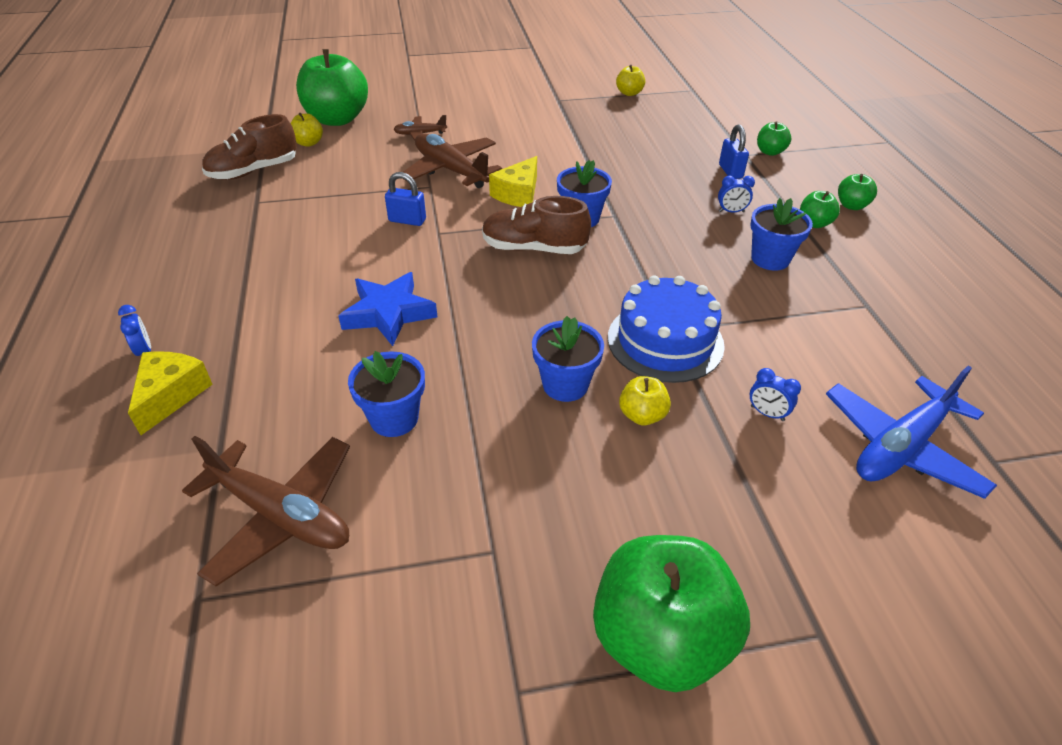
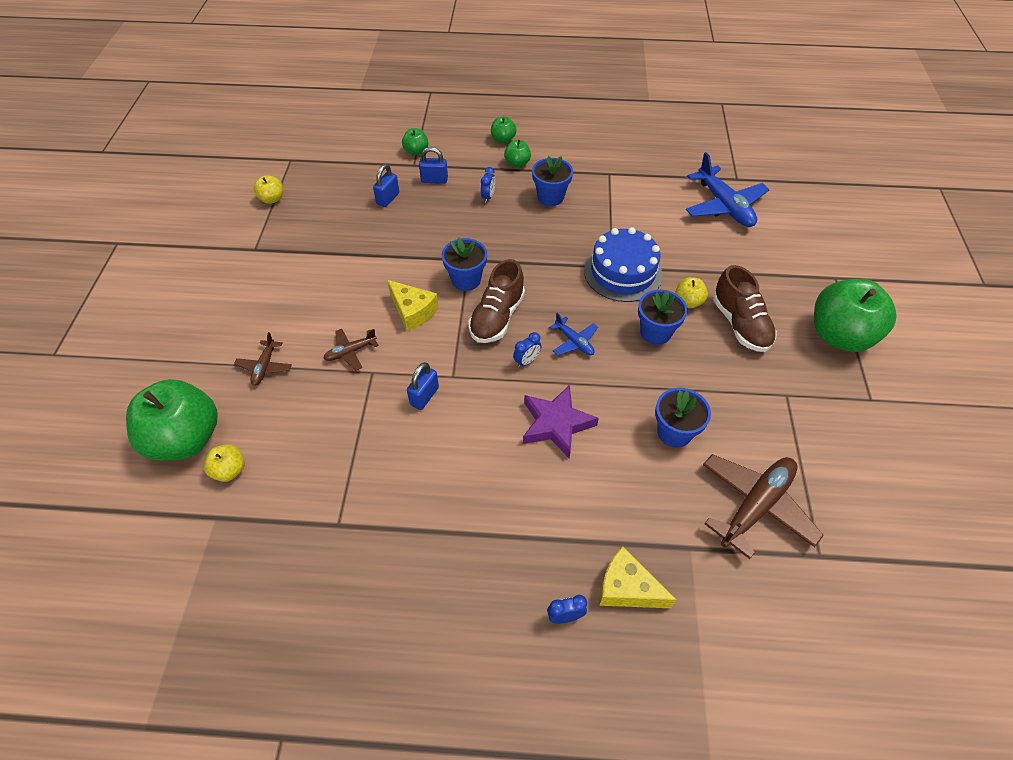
camera: 75 degrees left, 10 degrees up
(254, 171) = (269, 528): brown shoe -> brown shoe (740, 324)
(389, 313) = (556, 424): blue star -> purple star
(451, 170) = (350, 352): brown plane -> brown plane, size x0.51
(519, 312) = (574, 342): none -> blue plane
(676, 150) = (388, 199): none -> blue padlock
(767, 413) = (693, 247): blue clock -> blue clock (526, 361)

